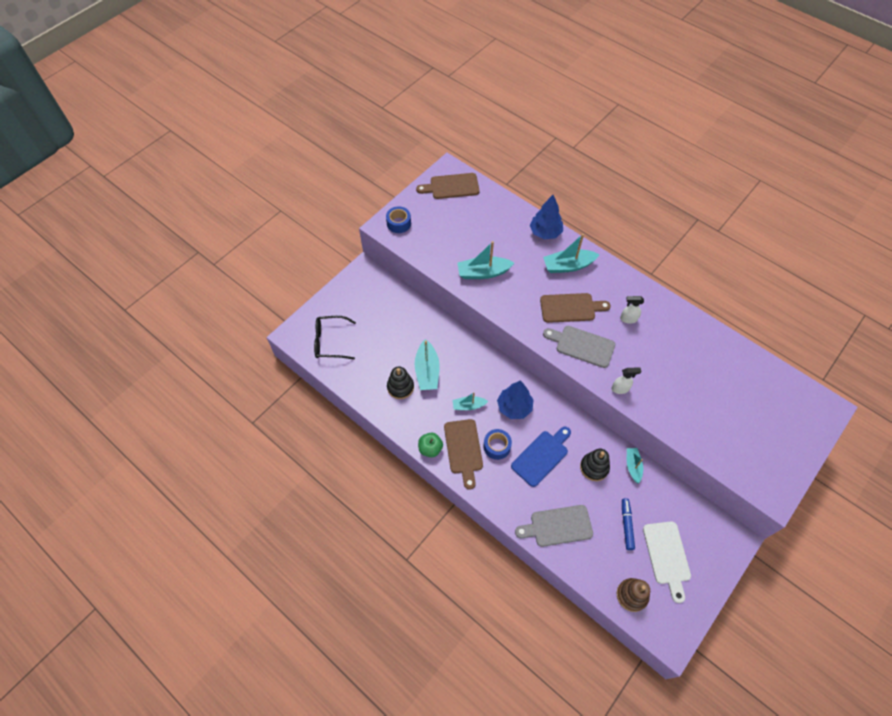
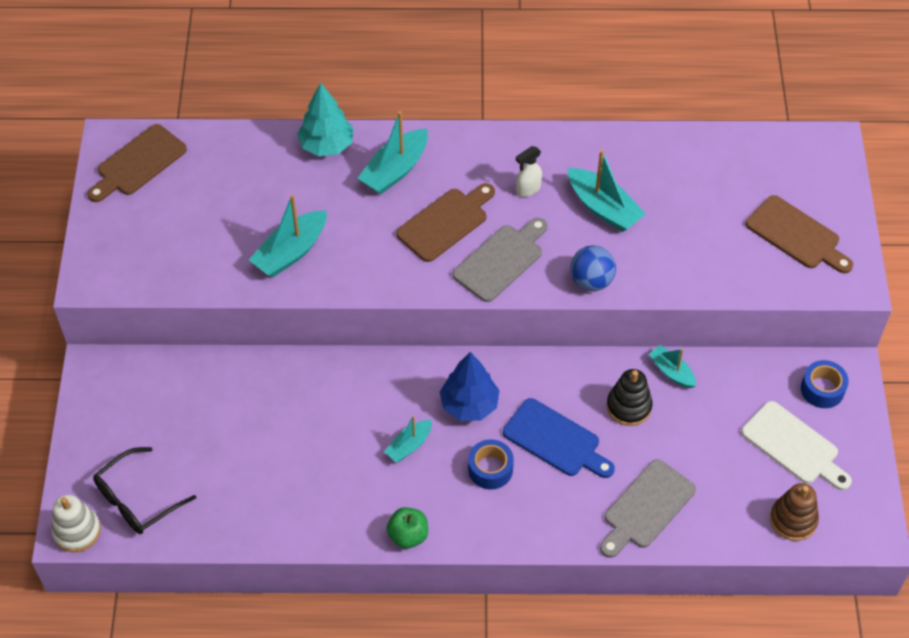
camera: 40 degrees left, 5 degrees down
(295, 337) = (77, 531): none -> white stacking toy
(399, 223) = (108, 262): blue tape -> blue tape (822, 389)
(400, 387) = (296, 488): black stacking toy -> none
(427, 371) = (313, 441): turquoise boat -> turquoise boat (603, 208)
(463, 449) = (452, 504): brown cutting board -> brown cutting board (796, 235)
(541, 456) = (555, 440): blue cutting board -> blue cutting board turned 120 degrees clockwise
(545, 232) = (326, 145): blue tree -> turquoise tree
(582, 346) = (501, 260): grey cutting board -> grey cutting board turned 150 degrees clockwise
(620, 389) = (591, 281): white spray bottle -> blue ball
(626, 525) = (721, 445): blue marker -> none

